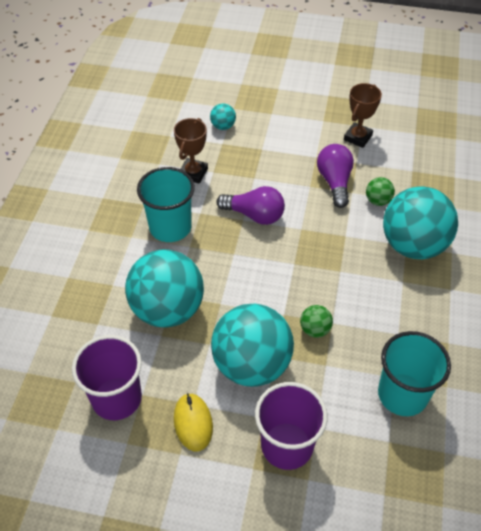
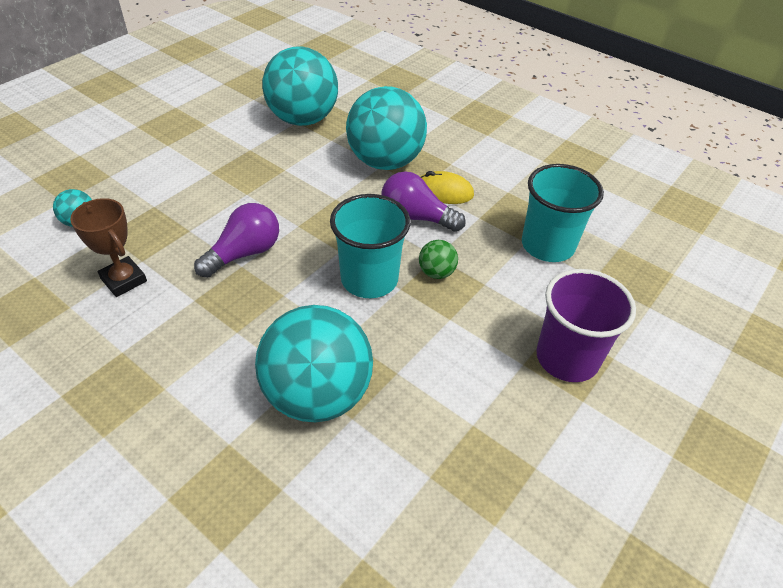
camera: 65 degrees left, 5 degrees down
(117, 398) = (420, 511): purple cup -> none
(170, 227) = (189, 339): turquoise cup -> turquoise cup (369, 279)
(193, 423) = (499, 435): yellow mouse -> yellow mouse (444, 191)
(251, 365) = (450, 345): turquoise ball -> turquoise ball (303, 119)
(334, 182) = (259, 174): purple light bulb -> purple light bulb (416, 217)
(358, 137) = (218, 134): brown trophy -> none
(378, 201) = (312, 158): green ball -> none

